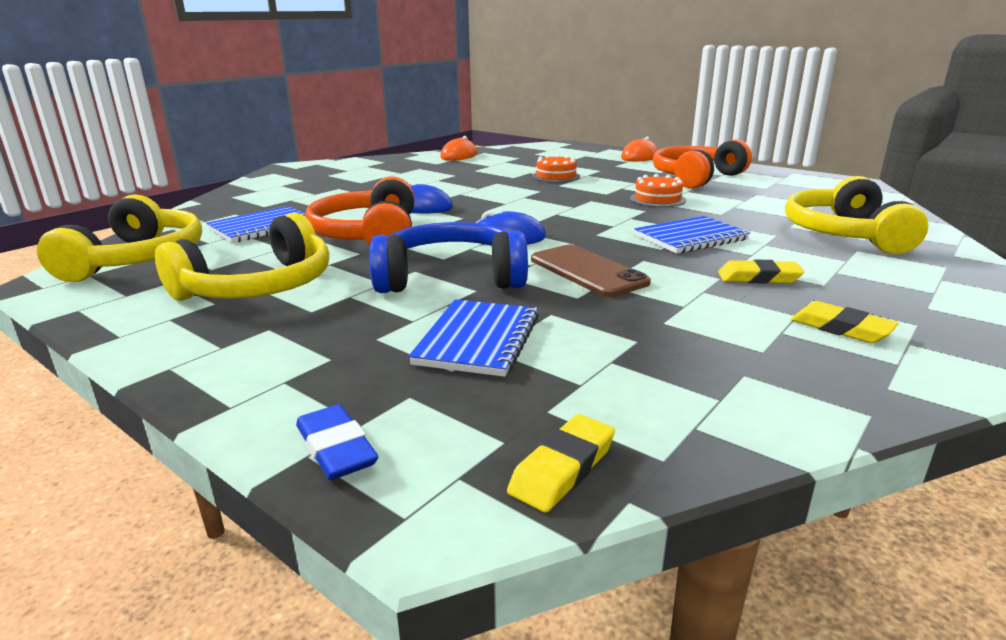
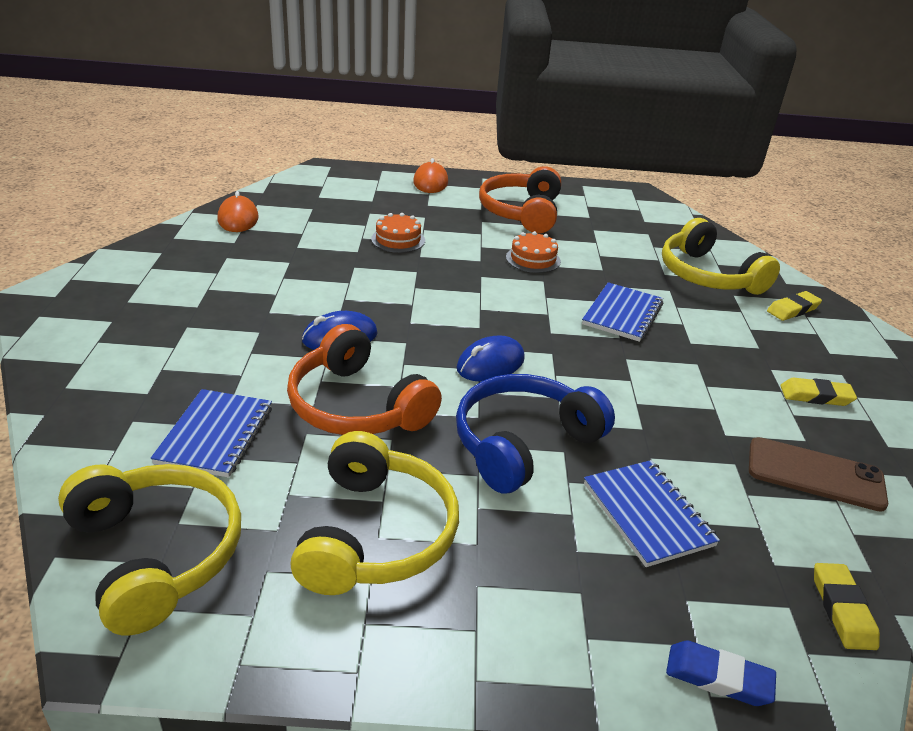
camera: 40 degrees left, 10 degrees up
(587, 271) = (609, 390): brown phone -> brown phone (815, 474)
(758, 278) = (719, 354): yellow eraser -> yellow eraser (792, 309)

